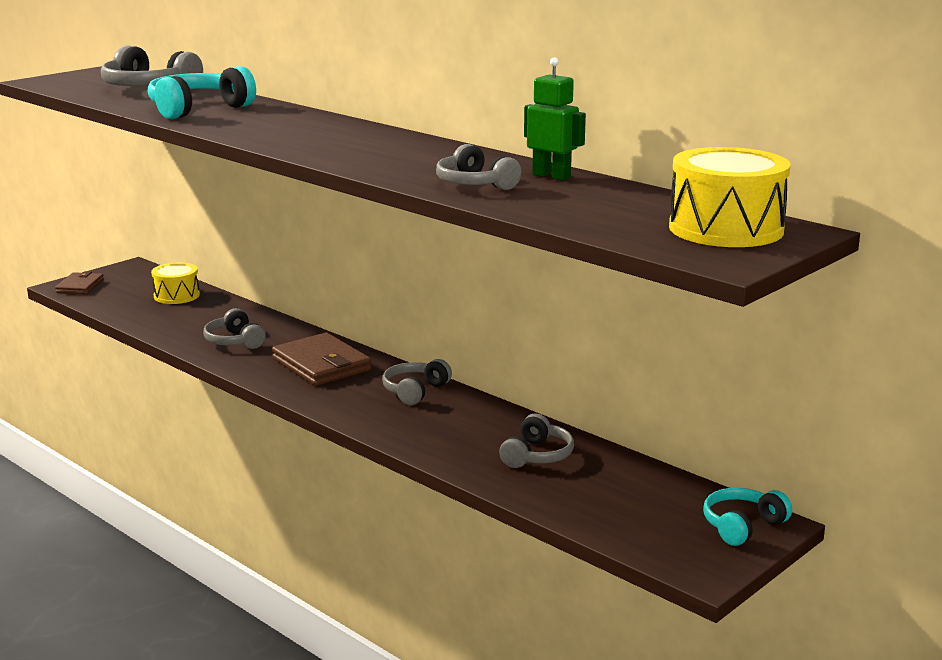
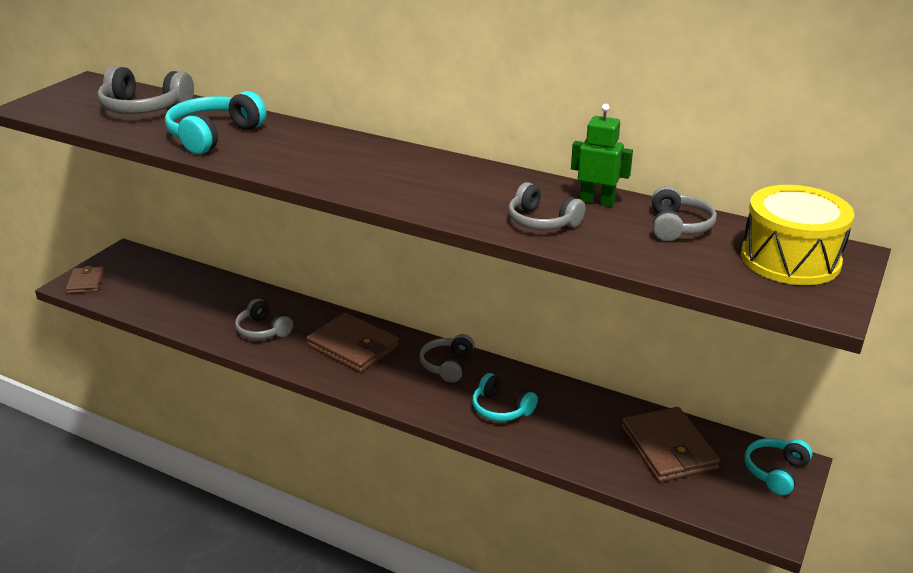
camera: 15 degrees left, 10 degrees up
(176, 296) = (182, 282): yellow drum -> none
(451, 433) = (501, 409): none -> turquoise headphones
(537, 455) = (582, 422): grey headphones -> grey headphones (678, 226)
(624, 489) = (668, 448): none -> brown wallet

